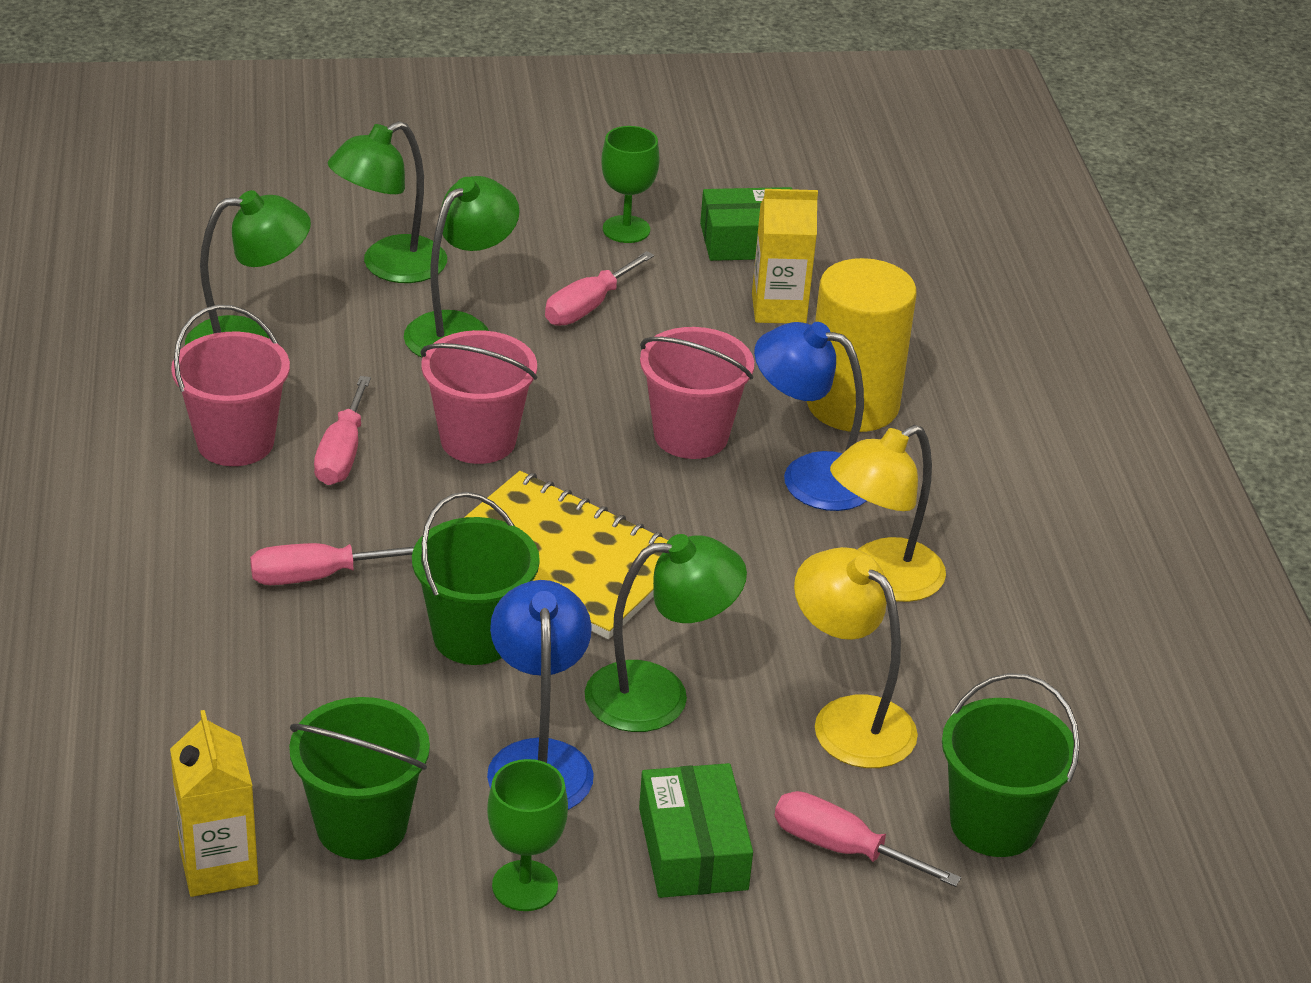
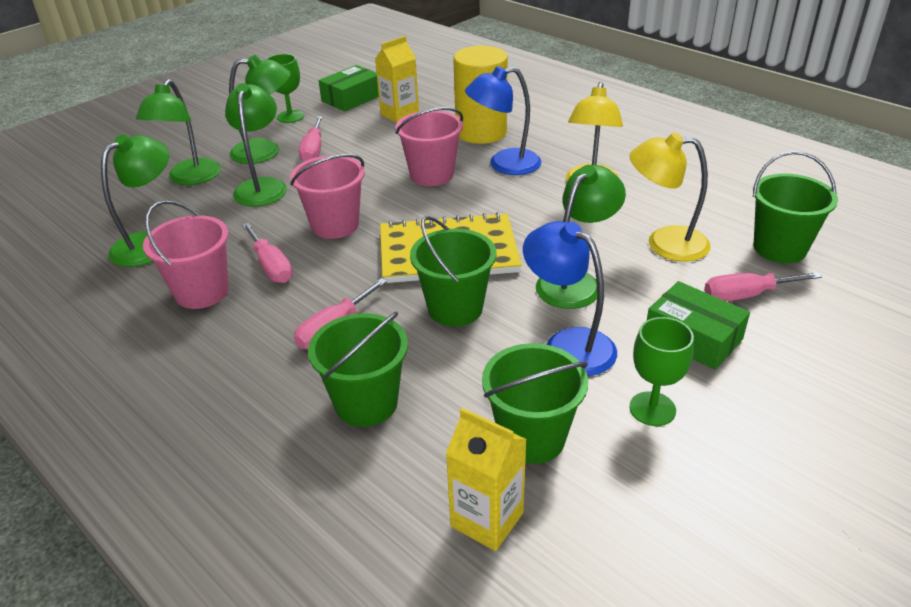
camera: 35 degrees left, 0 degrees up
(250, 680) = (366, 403): none -> green bucket
(527, 274) = (266, 151): none -> green lamp

